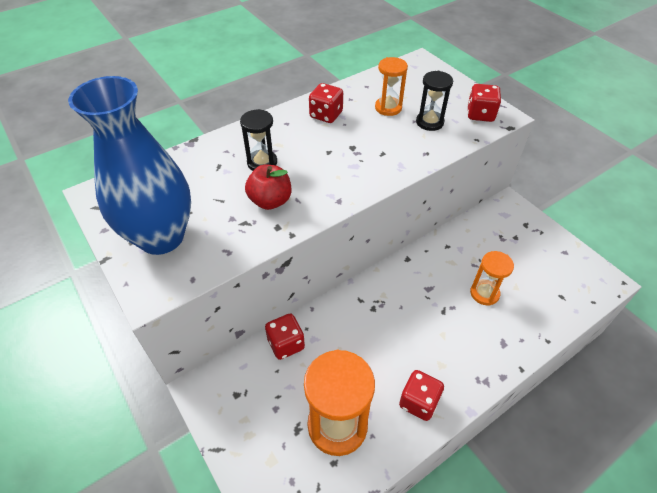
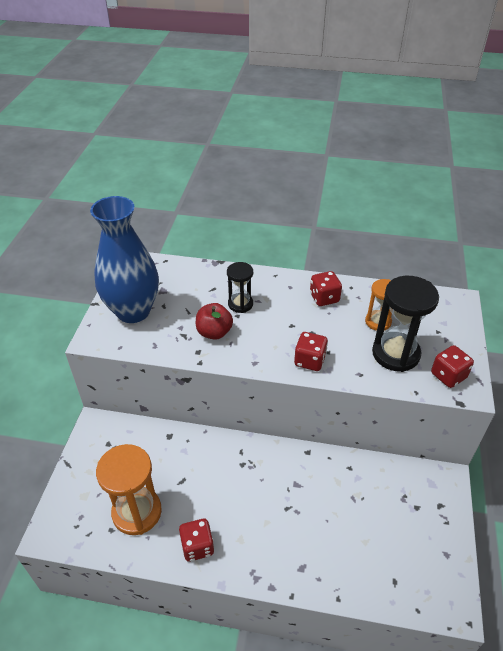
camera: 45 degrees right, 5 degrees down
(286, 344) = (165, 439): red dice -> red dice (309, 361)
(429, 122) = (395, 353): black hourglass -> black hourglass, size x1.72
(484, 293) = (333, 523): orange hourglass -> none

